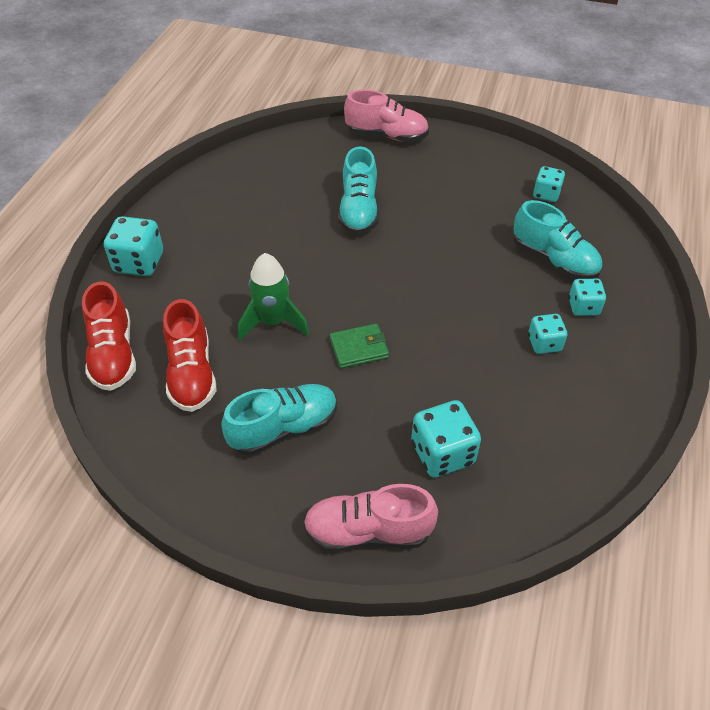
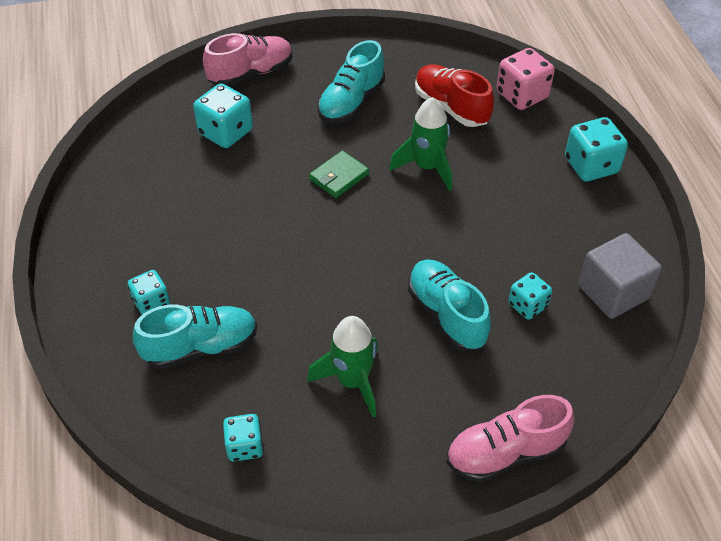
camera: 150 degrees right, 0 degrees up
(113, 354) = (522, 95): red shoe -> pink dice
(233, 179) = (613, 292): none -> grey cube
(454, 200) = (352, 381): none -> green rocket
(544, 343) = (178, 248): turquoise dice -> turquoise dice (527, 305)
(554, 260) = (200, 347): turquoise shoe -> turquoise shoe turned 150 degrees clockwise

